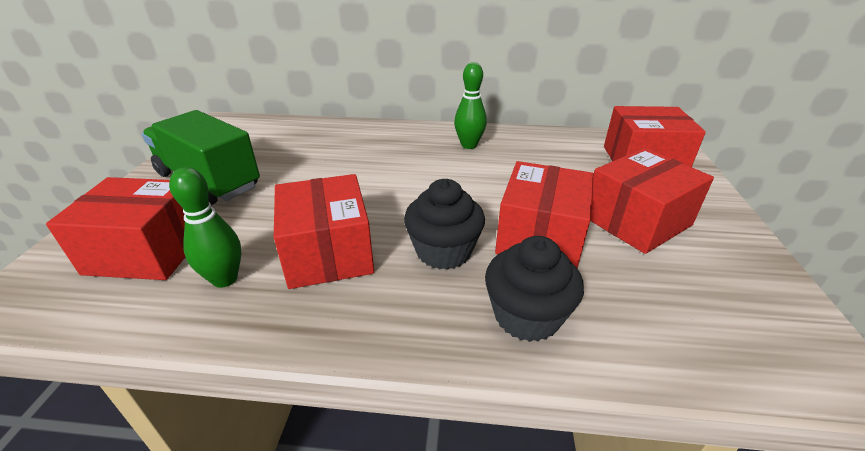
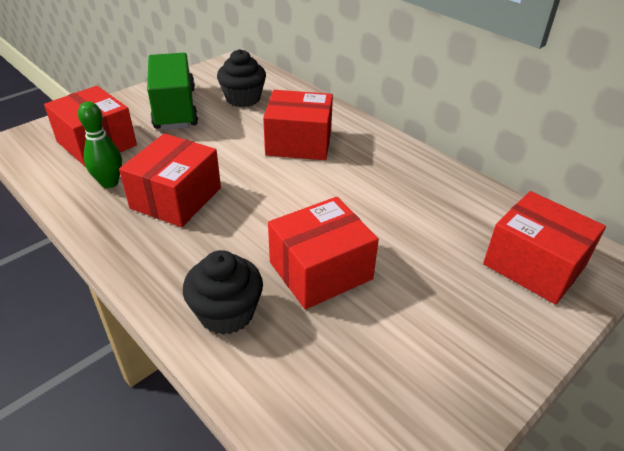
camera: 40 degrees right, 5 degrees up
(443, 251) = (240, 239): black cupcake -> black cupcake (243, 99)
(469, 145) = (386, 166): green bowling pin -> none
(637, 221) = (421, 309): red box -> red box (299, 142)

